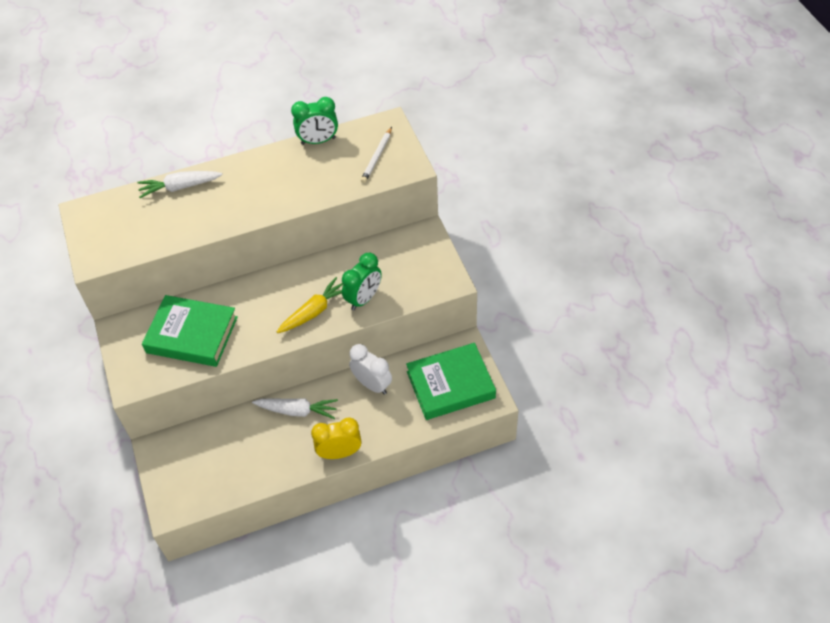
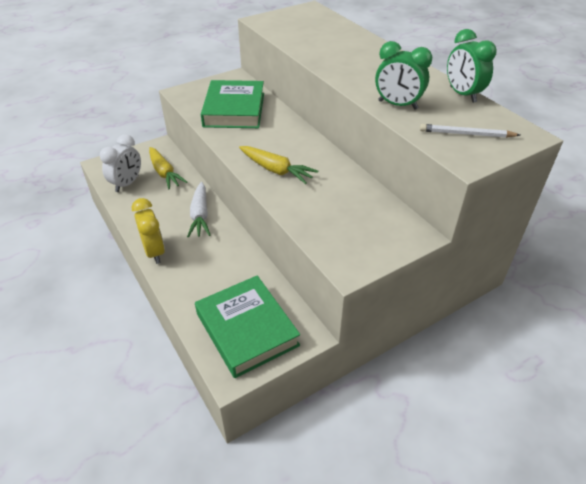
camera: 75 degrees right, 10 degrees down
(179, 187) = (356, 38): white carrot -> none
(213, 442) = (165, 173): none -> yellow carrot
(364, 299) = (302, 200): green clock -> green clock (397, 105)
(372, 384) = (237, 262): white clock -> white clock (127, 184)

